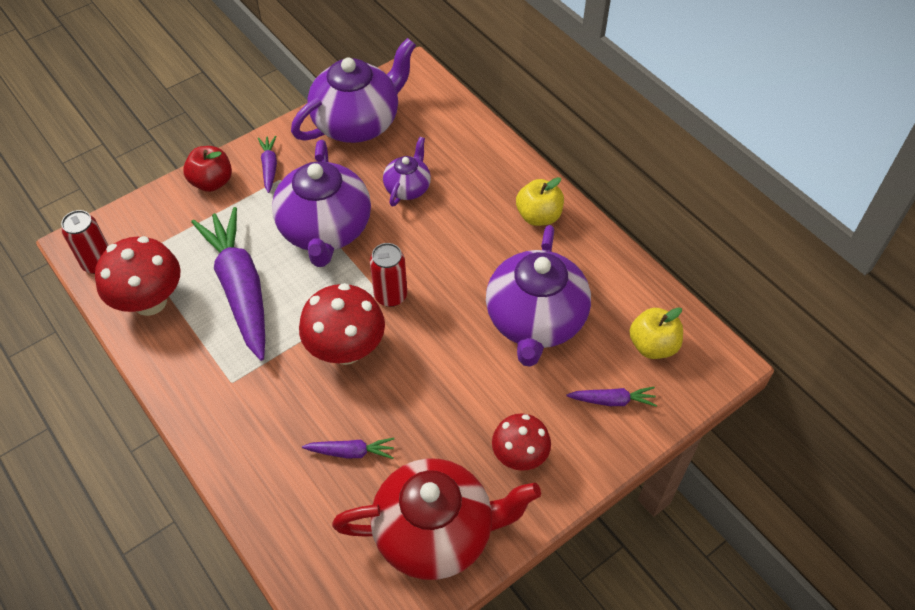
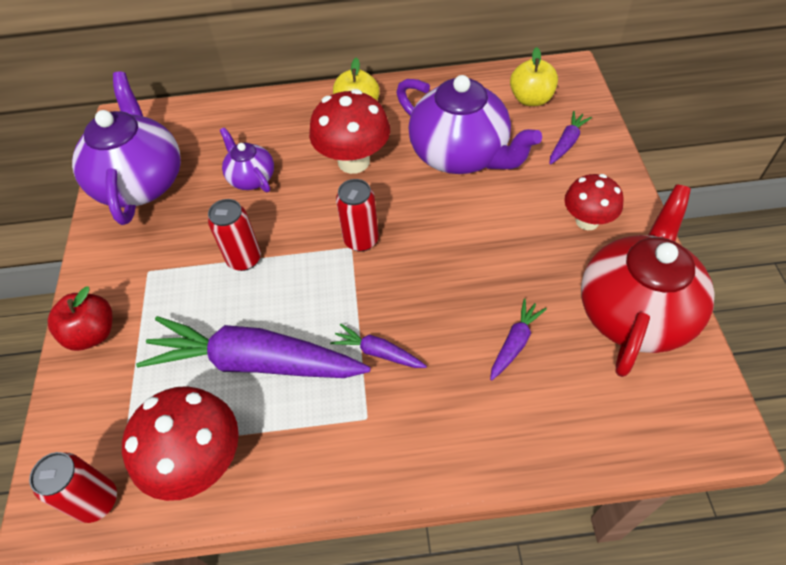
camera: 55 degrees left, 0 degrees up
(269, 167) = (123, 274): purple carrot -> purple carrot (378, 352)
(325, 230) = (244, 259): purple teapot -> red can
(346, 349) = (396, 299): red mushroom -> red mushroom (353, 161)

